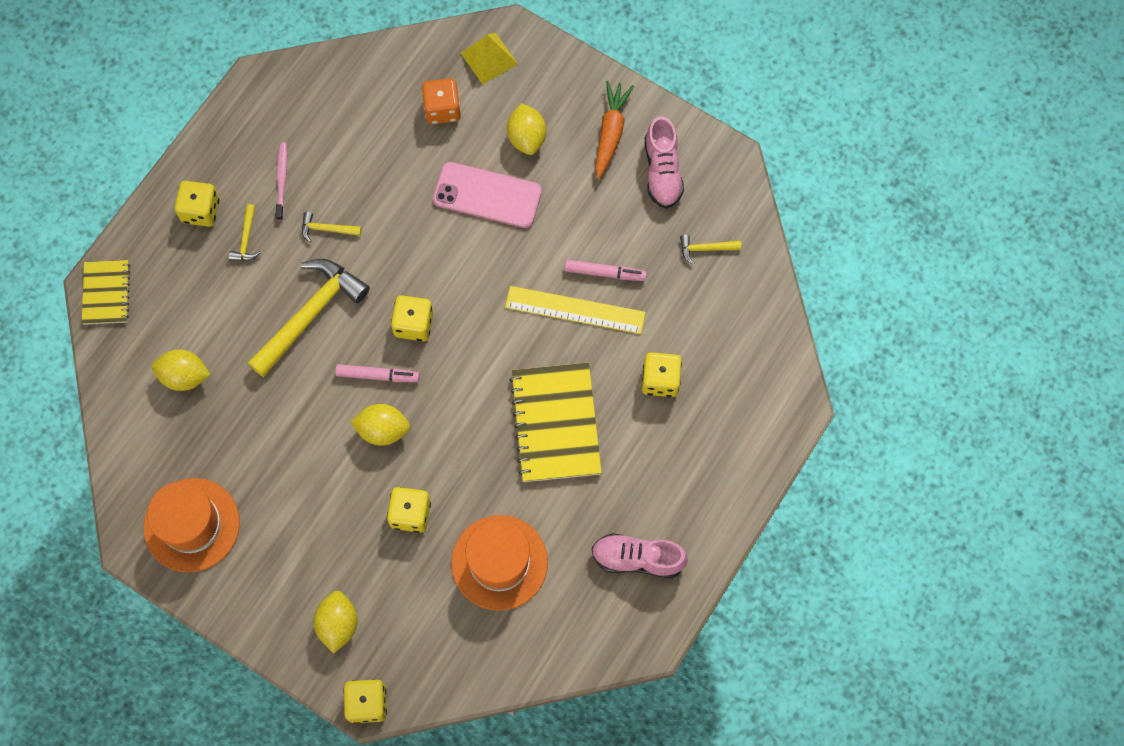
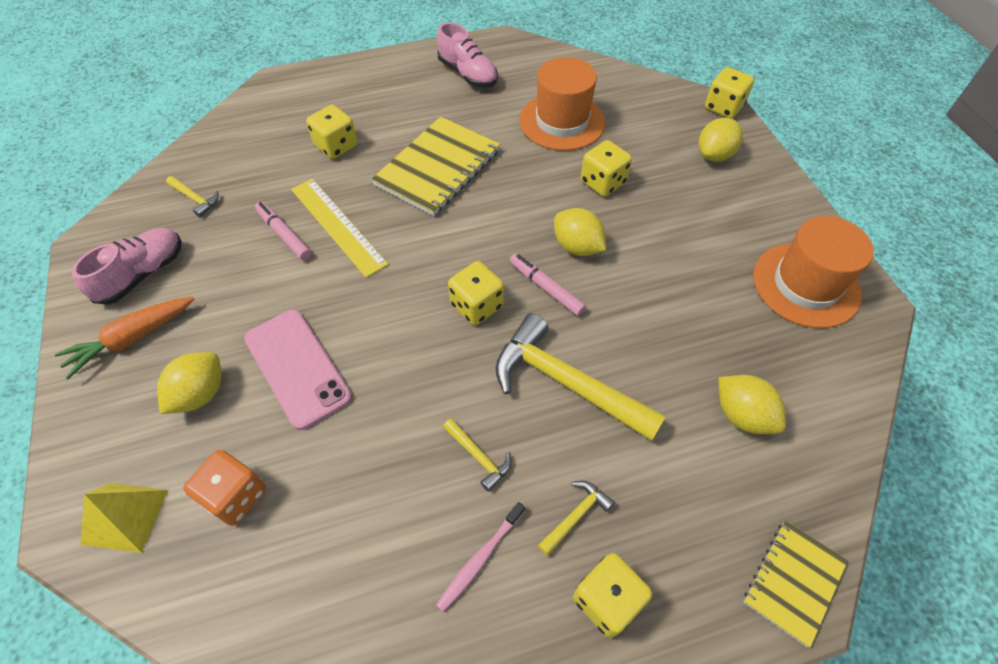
camera: 140 degrees left, 15 degrees down
(310, 314) = (565, 382): yellow hammer -> yellow hammer turned 45 degrees clockwise

